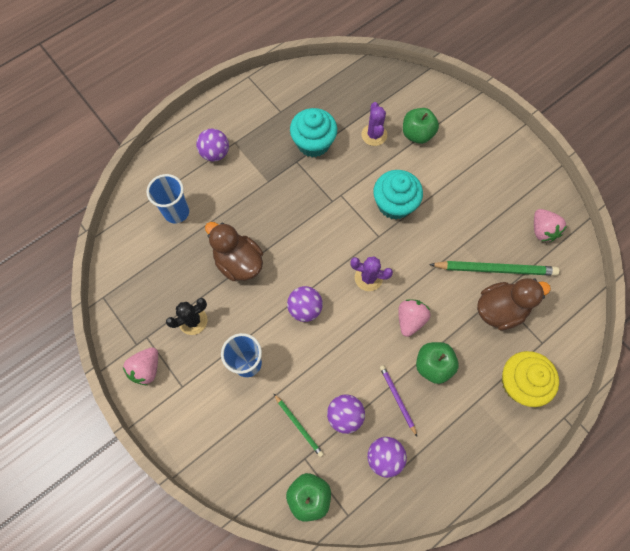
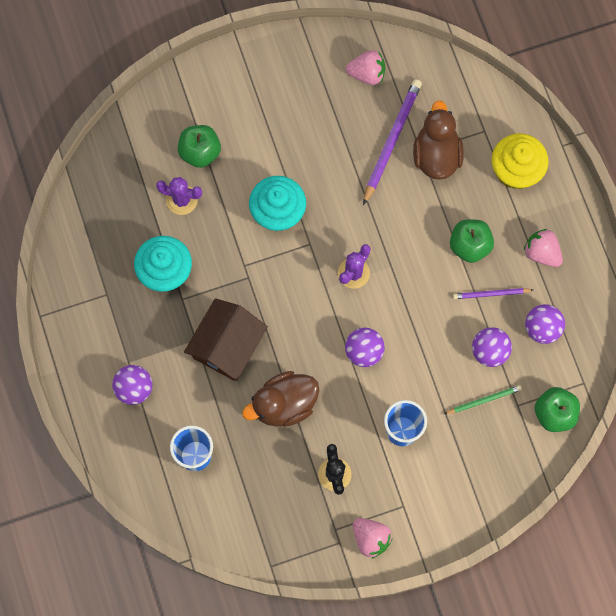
camera: 70 degrees left, 5 degrees up
(271, 205) = (227, 345): none -> brown house
(410, 320) = (414, 249): pink strawberry -> pink strawberry (541, 253)
(495, 269) = (391, 141): green pencil -> purple pencil

